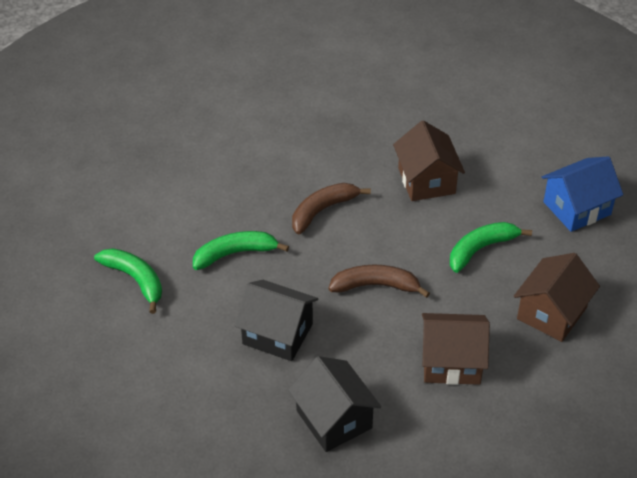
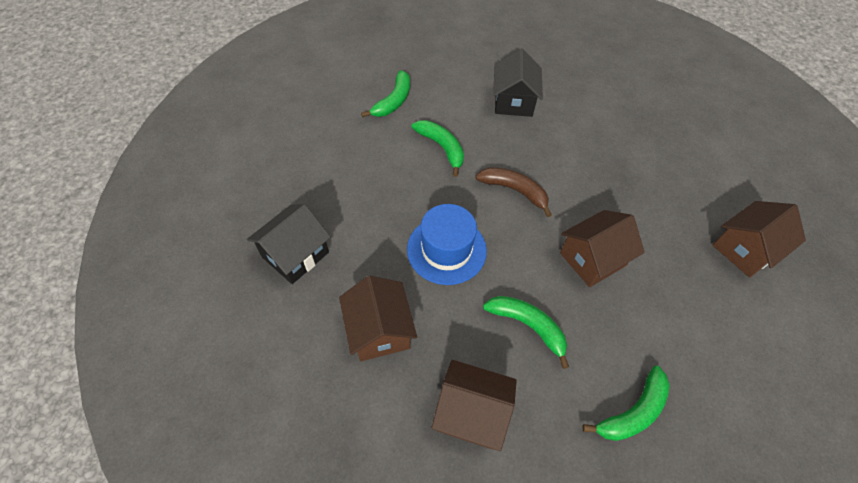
camera: 70 degrees right, 10 degrees up
(277, 334) = (371, 195): black house -> black house (513, 101)
(376, 286) = (446, 249): brown banana -> blue hat
(452, 79) = (745, 249): none -> brown house
(577, 208) = (632, 412): blue house -> green banana

